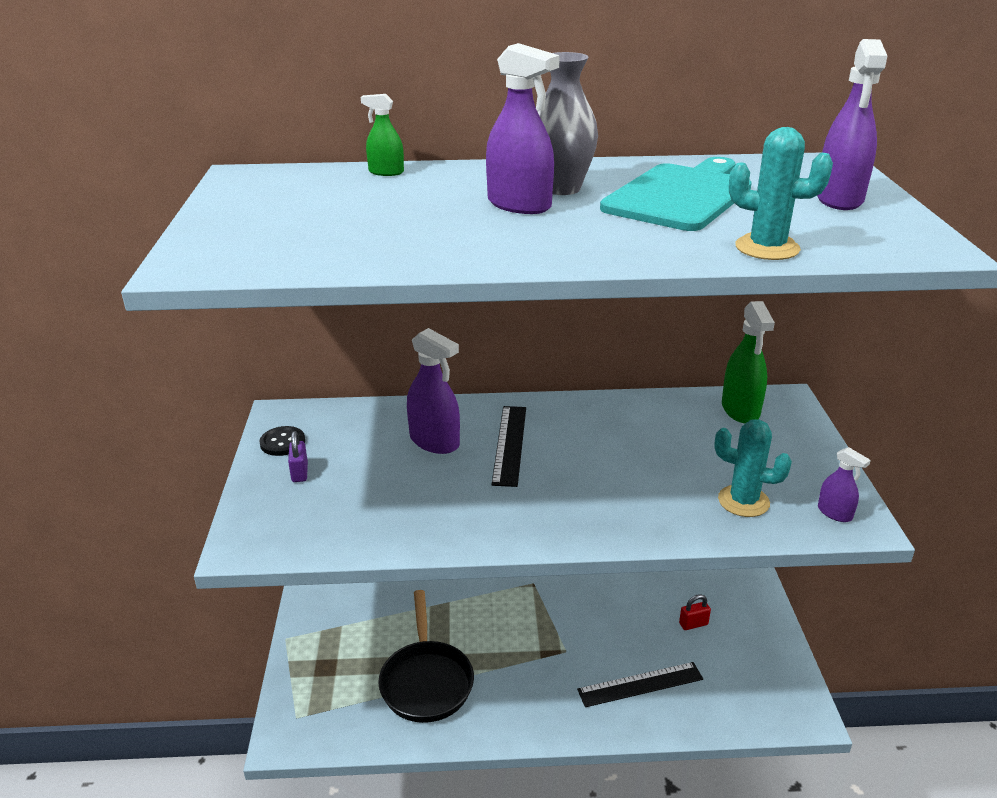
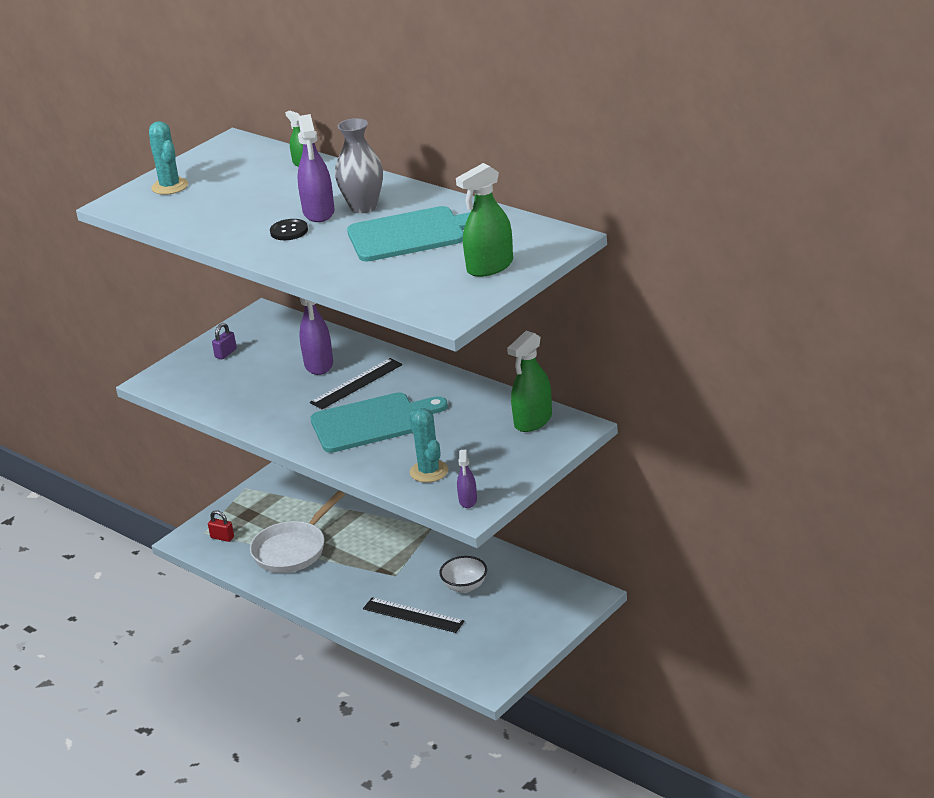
camera: 45 degrees right, 0 degrees up
(282, 442) = (240, 331): black button -> black button (289, 231)
(426, 681) = (293, 550): black pan -> white pan
(594, 477) = (371, 422): none -> turquoise cutting board
(643, 626) = (465, 586): none -> white bowl
(693, 624) = (500, 601): red padlock -> red padlock (222, 537)
(767, 248) = (371, 284): turquoise cactus -> turquoise cactus (170, 186)
(839, 199) = (490, 267): purple spray bottle -> green spray bottle

